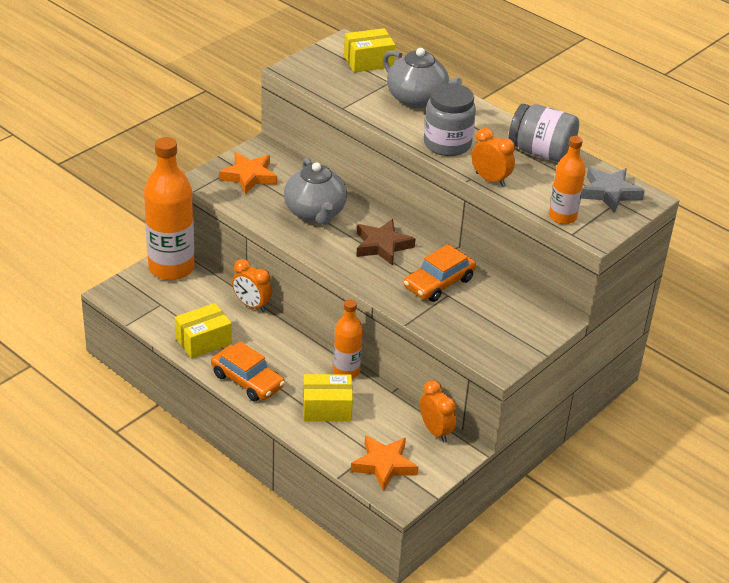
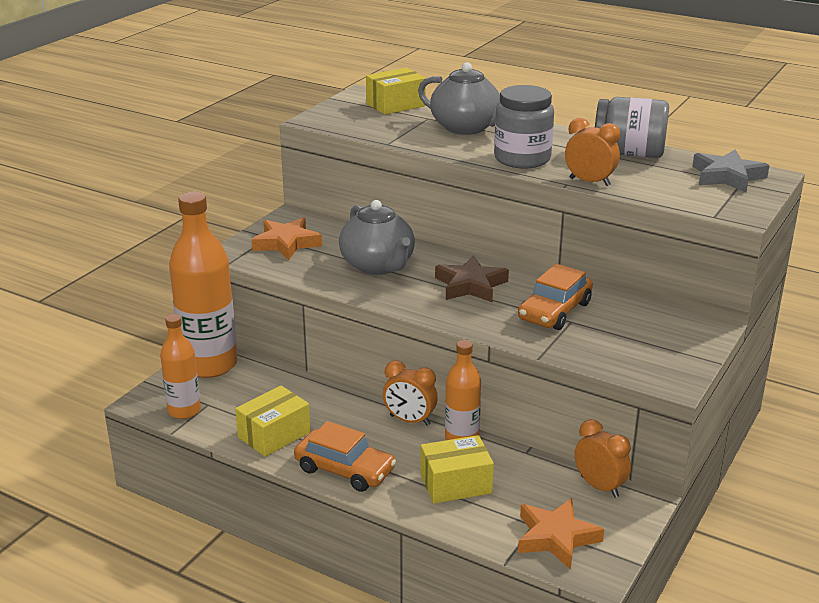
camera: 10 degrees left, 10 degrees down
(252, 305) = (320, 388): orange clock -> orange clock (410, 420)
(562, 217) = (692, 203): orange bottle -> orange bottle (184, 411)

